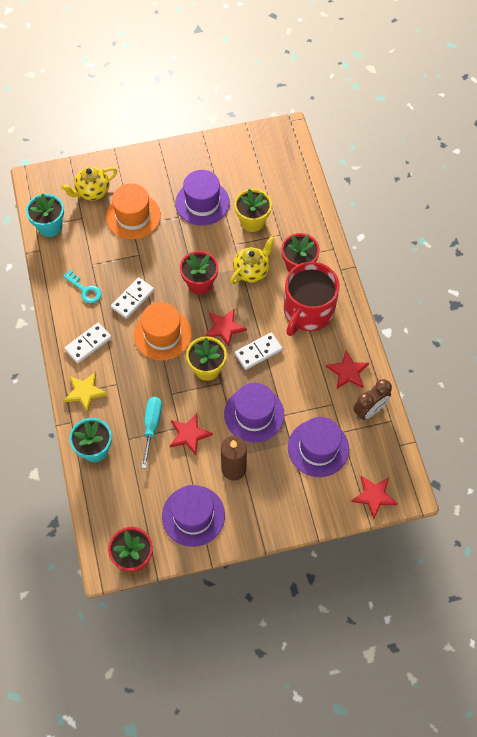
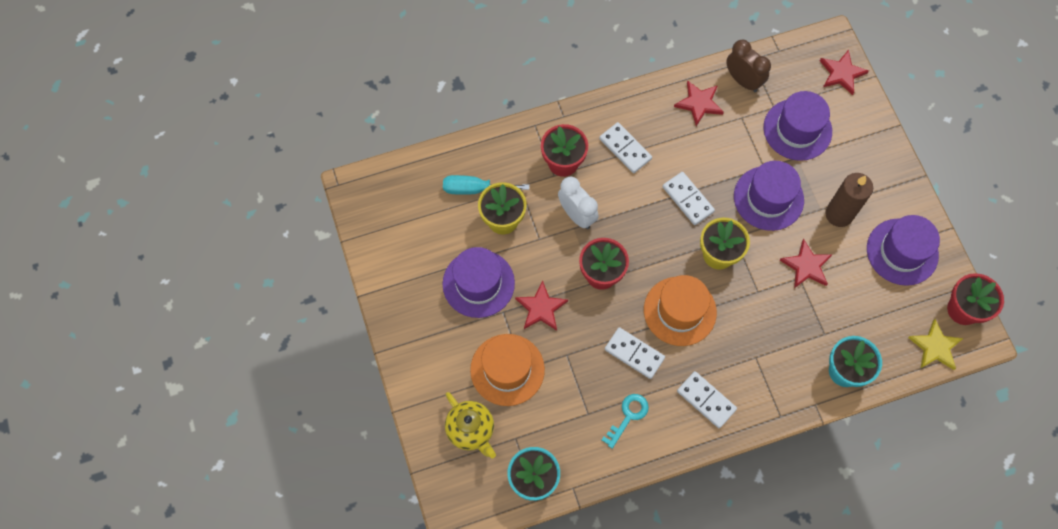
camera: 95 degrees left, 5 degrees up
(85, 392) = (773, 394): yellow star -> yellow star (935, 347)
(152, 426) = (804, 309): turquoise screwdriver -> turquoise screwdriver (475, 189)
(225, 328) = (660, 239): red star -> red star (541, 308)
(251, 271) = (577, 215): yellow teapot -> white clock
(308, 311) = (625, 149): red mug -> white domino

